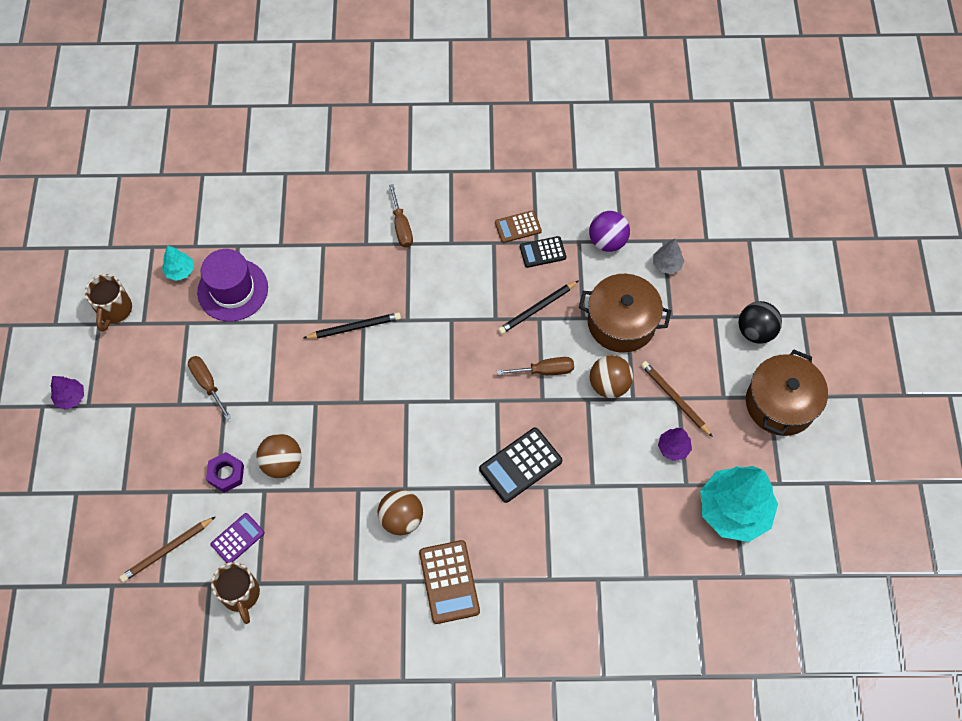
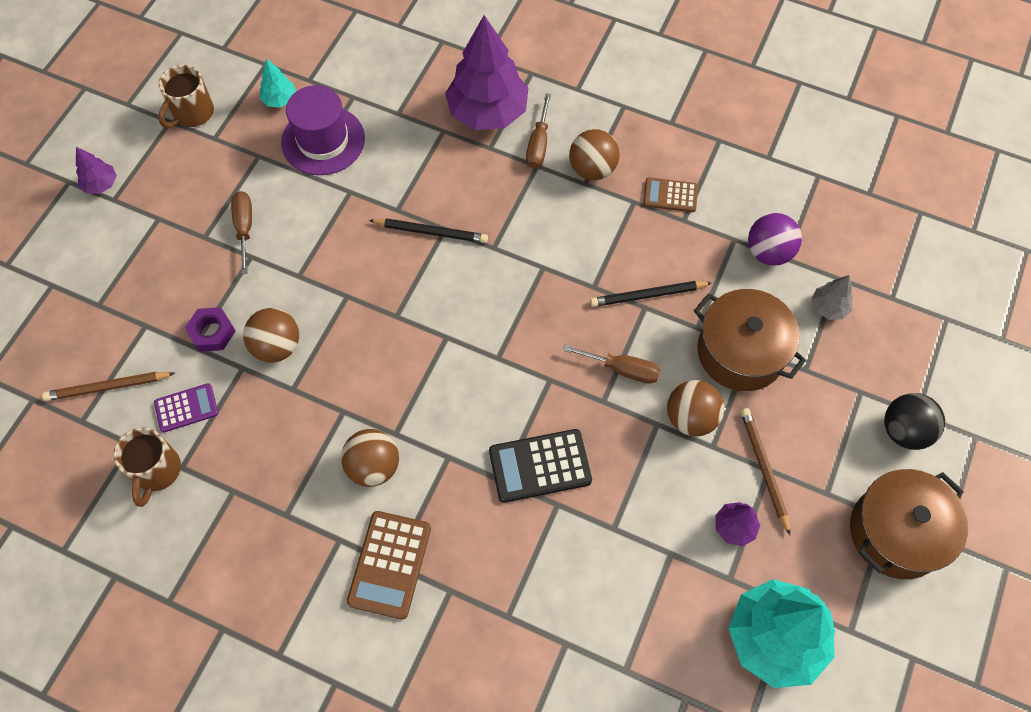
camera: 25 degrees right, 0 degrees up
(350, 216) = (487, 112): none -> purple tree
(451, 230) = (592, 169): none -> brown ball
(542, 252) = (685, 234): black calculator -> none

